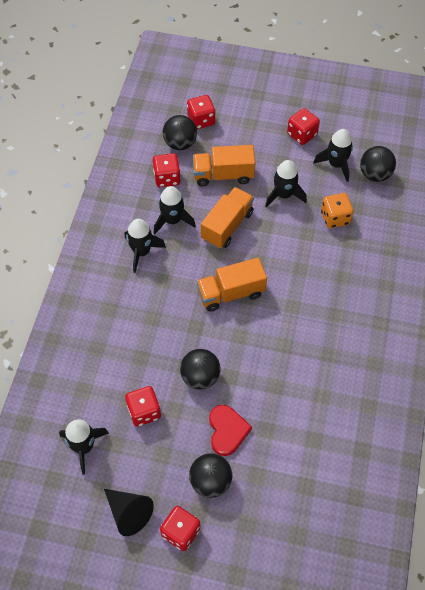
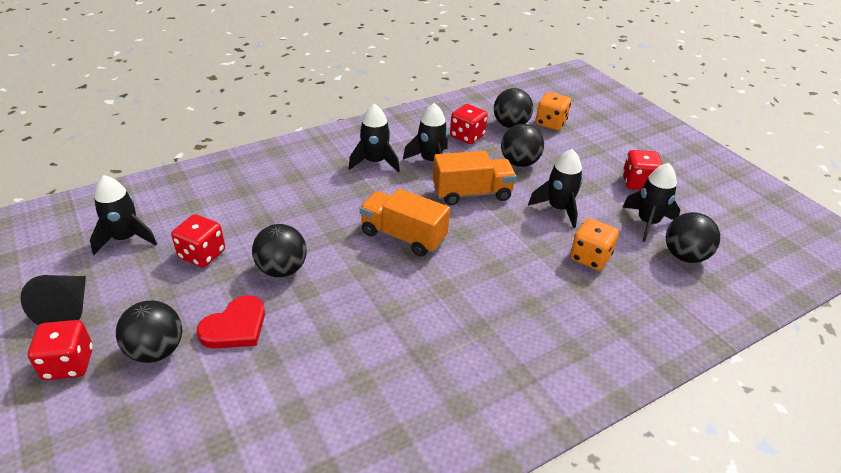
camera: 45 degrees right, 20 degrees down
(201, 120) = (550, 123): red dice -> orange dice
(223, 175) = (519, 163): orange truck -> black ball

